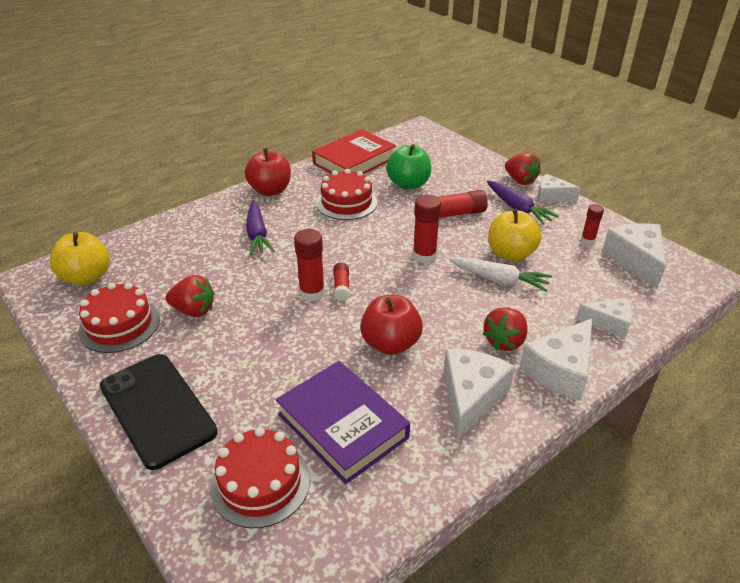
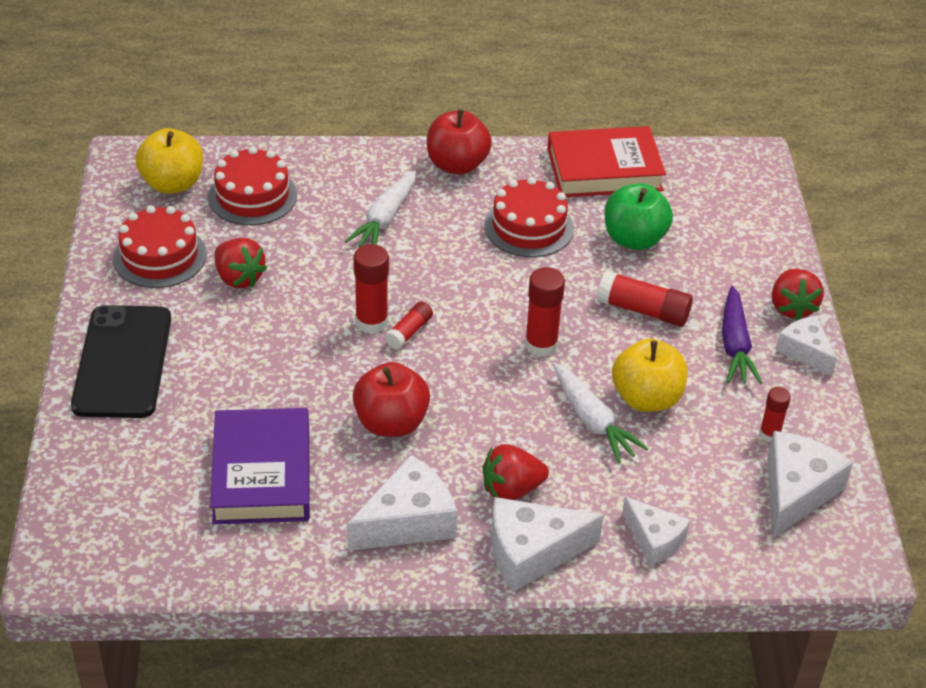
camera: 35 degrees right, 5 degrees up
(257, 235) = (385, 219): purple carrot -> white carrot
(260, 483) = (147, 478): red cake -> red cake (252, 196)

